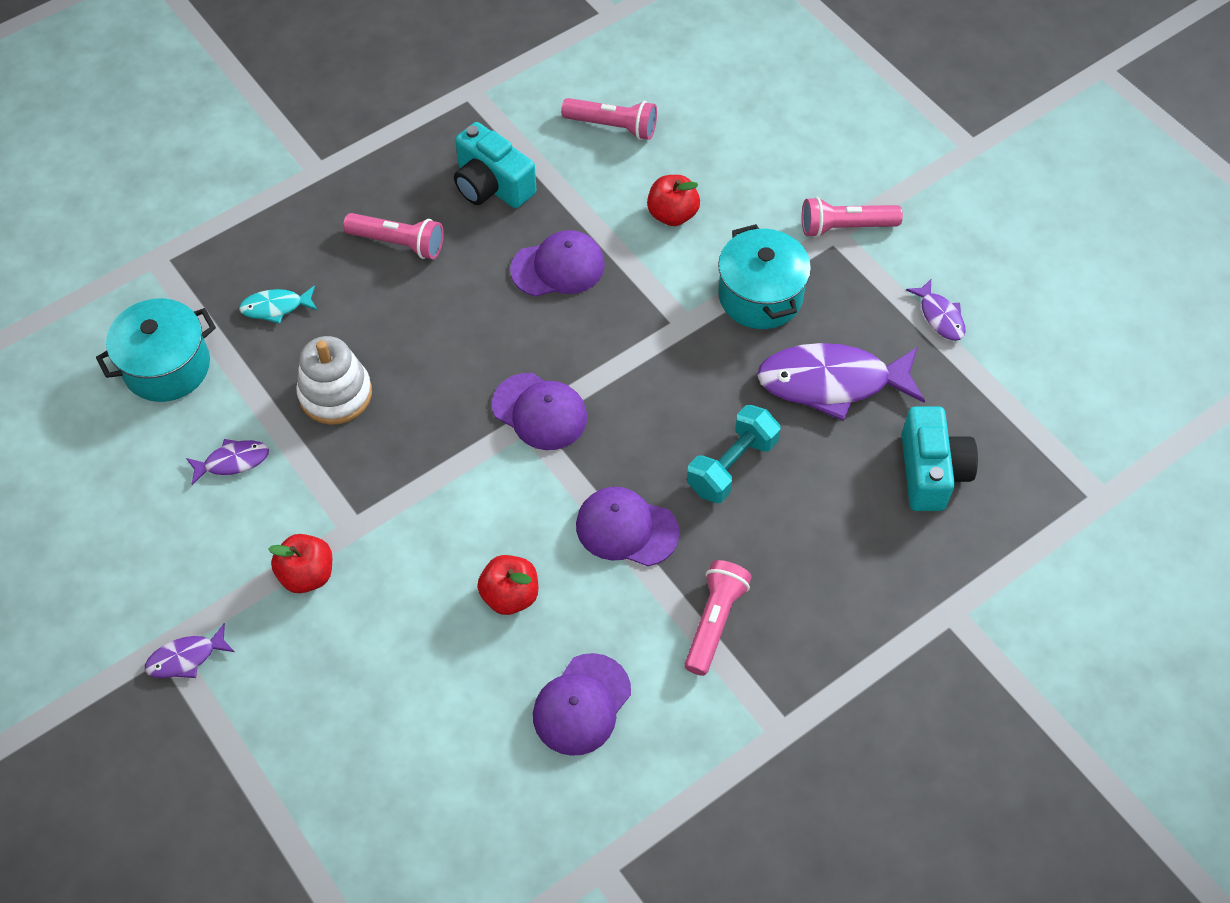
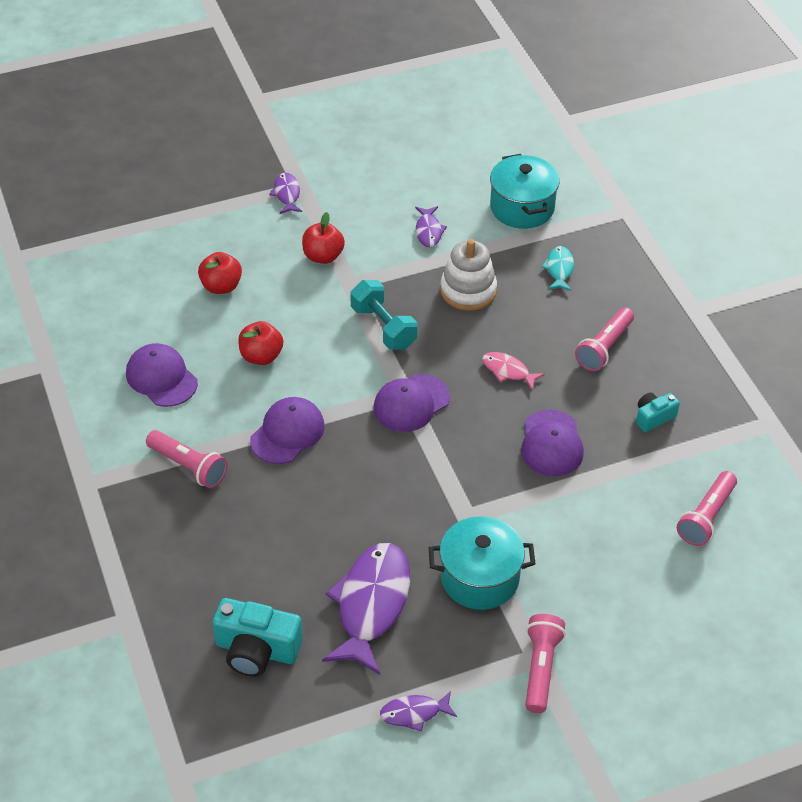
camera: 105 degrees right, 10 degrees down
(461, 327) = (508, 371): none -> pink fish
(492, 185) = (653, 417): turquoise camera -> turquoise camera, size x0.56
(672, 214) = (589, 536): red apple -> red apple (221, 286)
(732, 465) = (316, 512): turquoise dumbbell -> turquoise dumbbell (383, 327)

